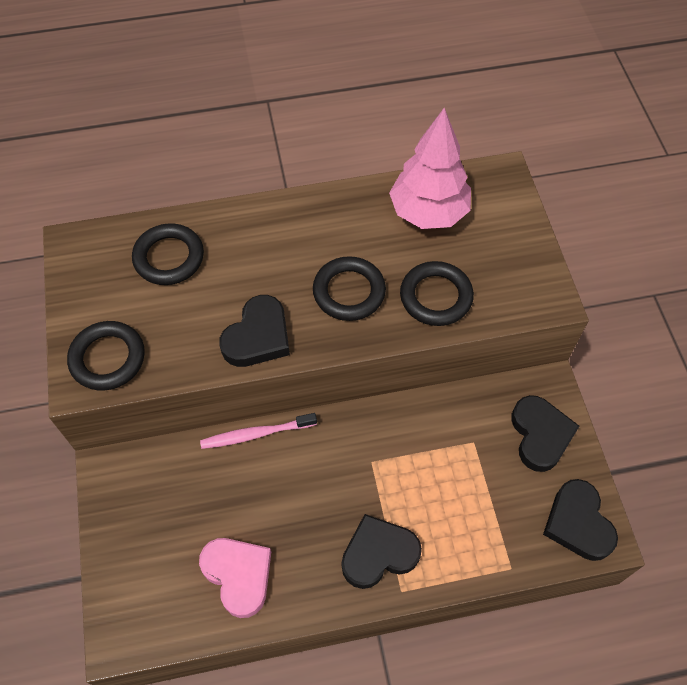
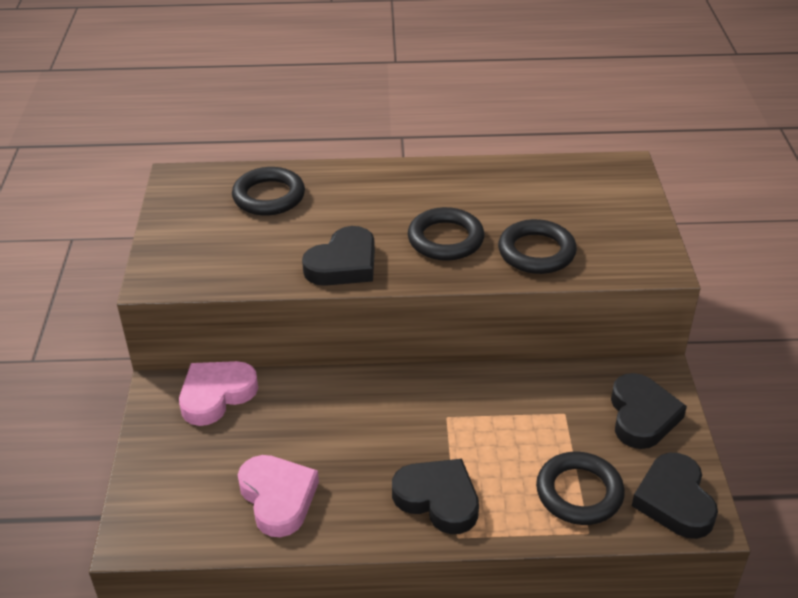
camera: 10 degrees right, 20 degrees down
(108, 358) = (188, 265): black ring -> black ring (579, 492)
(159, 468) = (216, 395): none -> pink heart
(256, 434) = (326, 378): pink toothbrush -> none
(378, 554) = (438, 499): black heart -> black heart turned 45 degrees clockwise
(428, 212) = (541, 187): pink tree -> none

